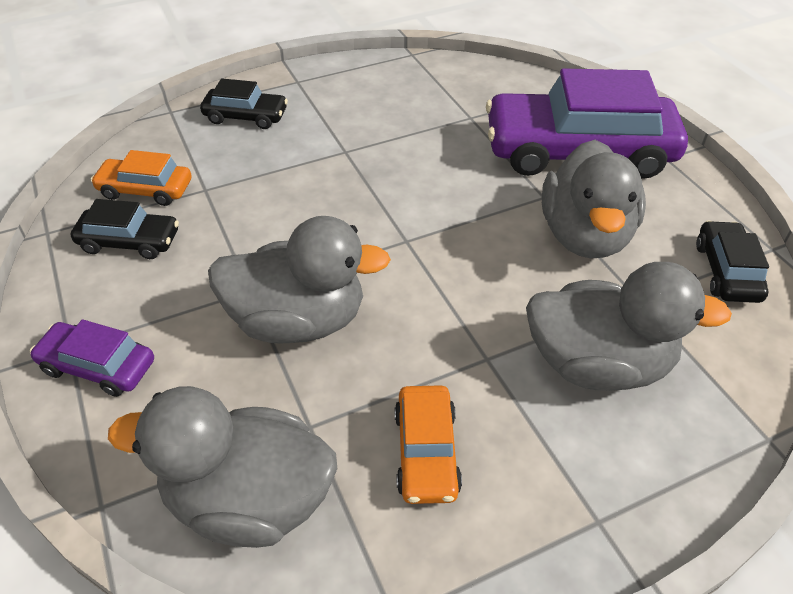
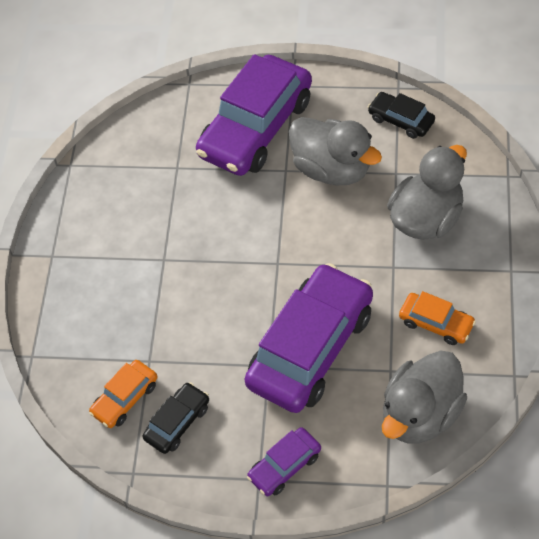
camera: 55 degrees left, 10 degrees up
(246, 116) = (76, 307): black car -> none
(298, 321) = (311, 348): grey duck -> purple car

